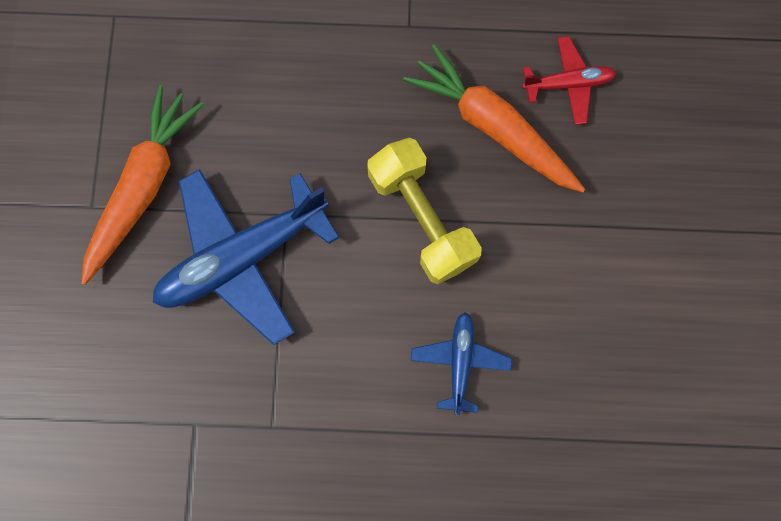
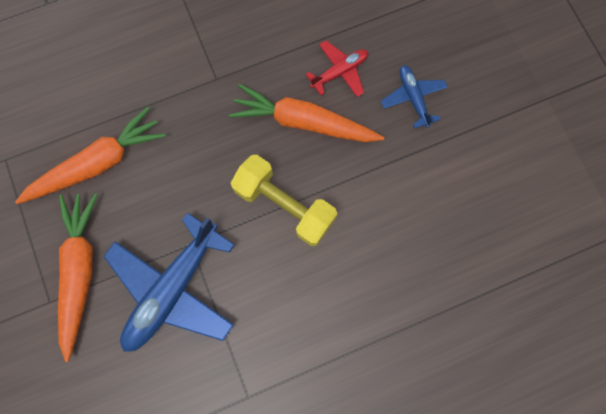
camera: 25 degrees left, 0 degrees up
(220, 68) = (98, 163): none -> orange carrot
(460, 362) = (355, 291): blue plane -> blue plane (413, 98)

